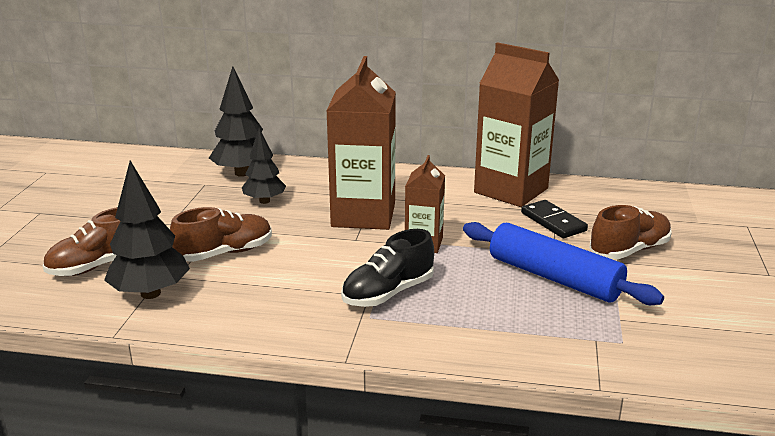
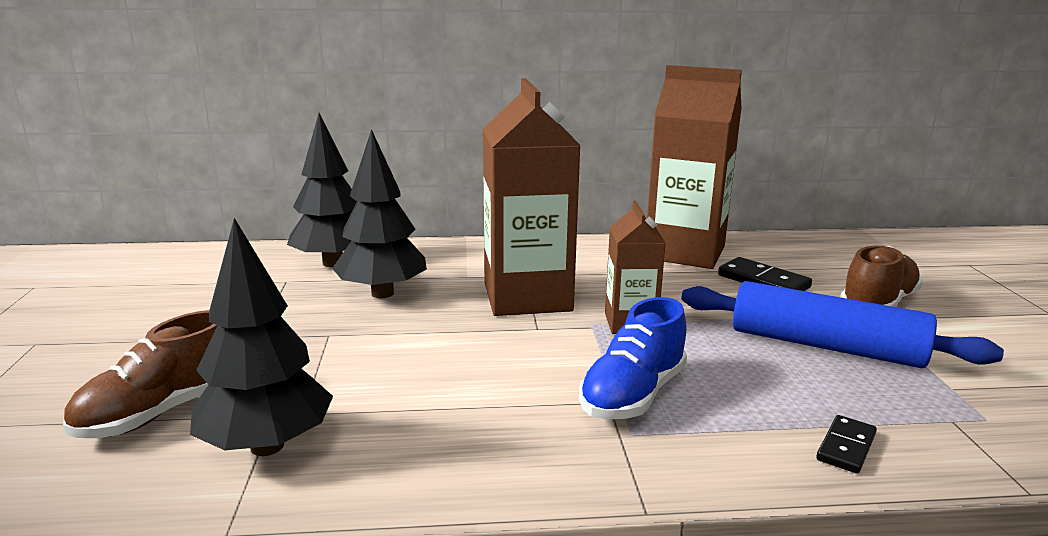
camera: 15 degrees left, 5 degrees down
(225, 253) = (360, 368): brown shoe -> none
(264, 201) = (382, 293): black tree -> black tree, size x1.51
(388, 293) = (633, 395): black shoe -> blue shoe
(502, 345) = (846, 447): none -> black domino

